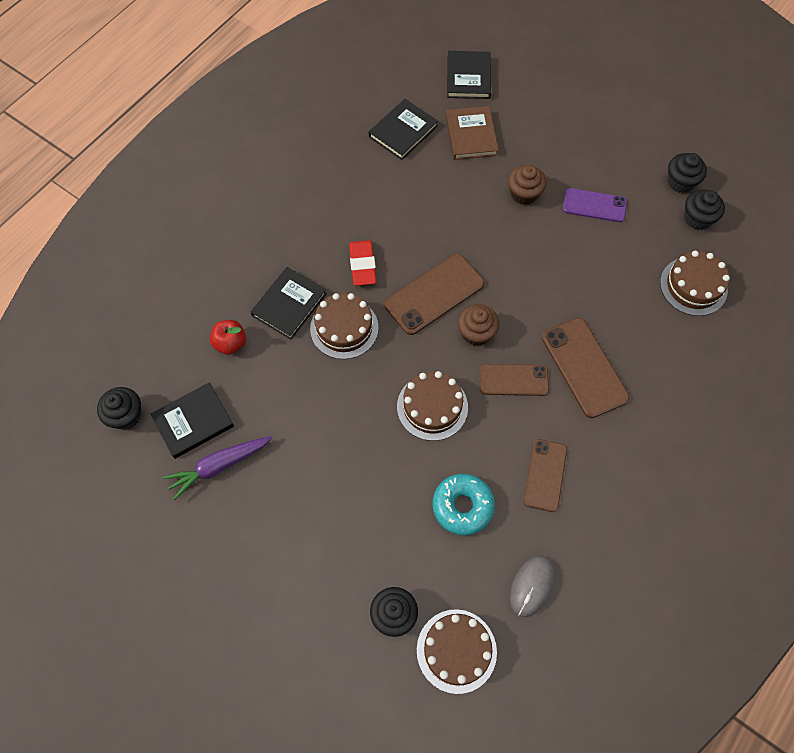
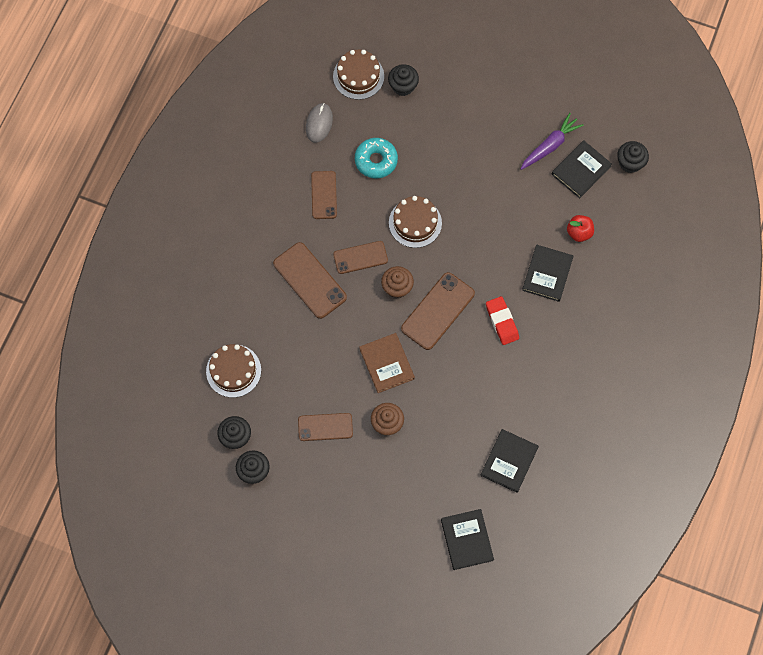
camera: 165 degrees right, 5 degrees up
(344, 328) = (498, 266): brown cake -> none
(471, 135) = (447, 473): brown book -> brown book (387, 363)
(594, 205) = (325, 427): purple phone -> brown phone

